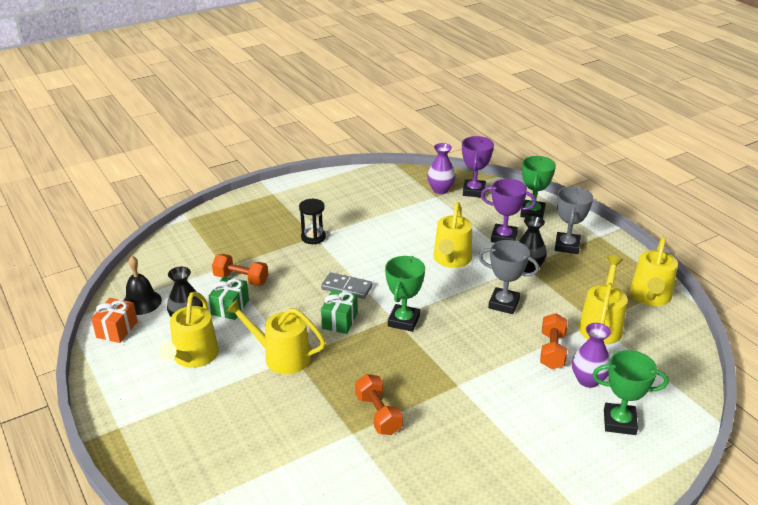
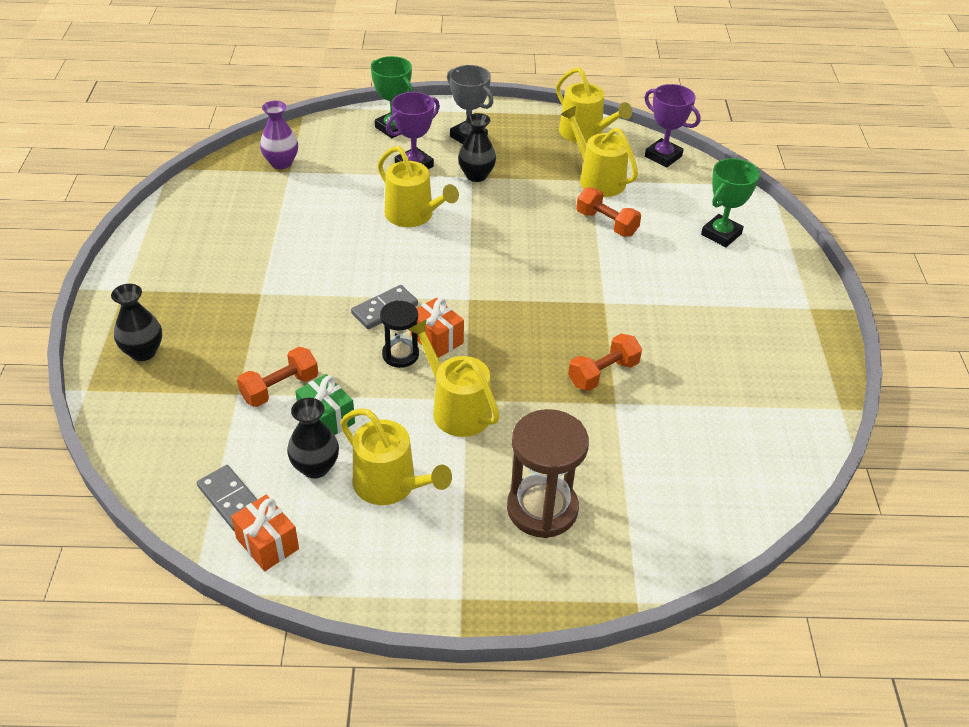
camera: 60 degrees left, 10 degrees up
(141, 302) = (231, 500): black bell -> grey domino
(219, 434) = (542, 509): none -> brown hourglass
(230, 222) = (143, 352): none -> black vase
(281, 357) = (456, 409): yellow watering can -> yellow watering can turned 90 degrees clockwise
(313, 237) = (261, 295): black hourglass -> black hourglass (400, 355)
(339, 321) = (436, 339): green gift -> orange gift
(378, 414) = (603, 374): orange dumbbell -> orange dumbbell turned 45 degrees counterclockwise
(403, 321) = (480, 294): green trophy -> none
(474, 191) = (312, 143): purple trophy -> purple trophy (663, 156)
(503, 304) = (516, 218): grey trophy -> none
(588, 380) = (659, 224): purple vase -> none

